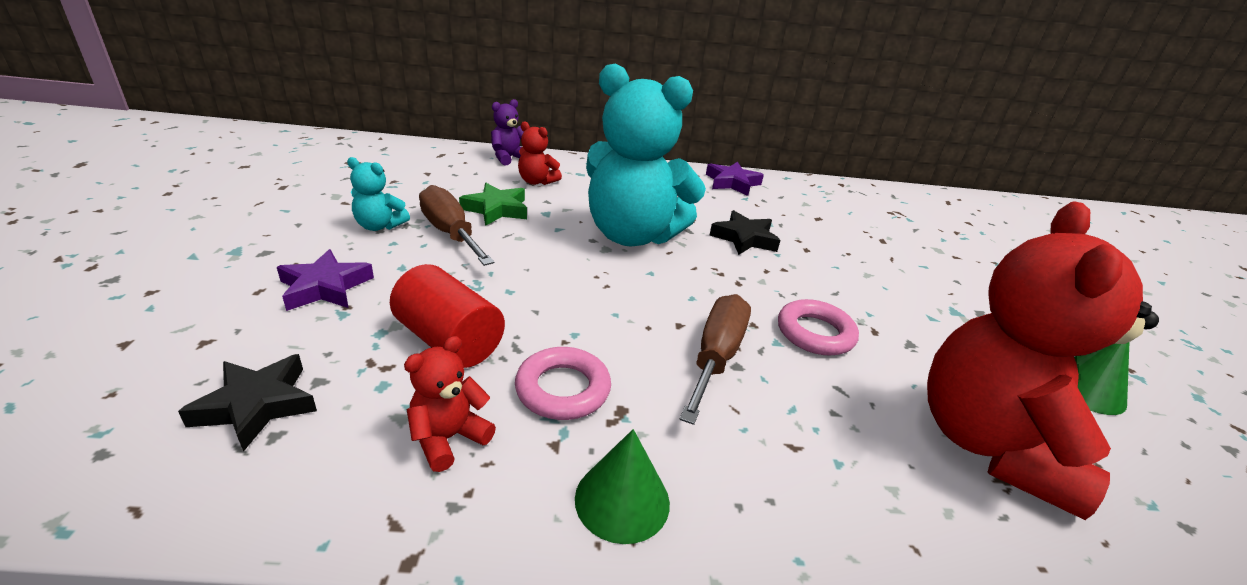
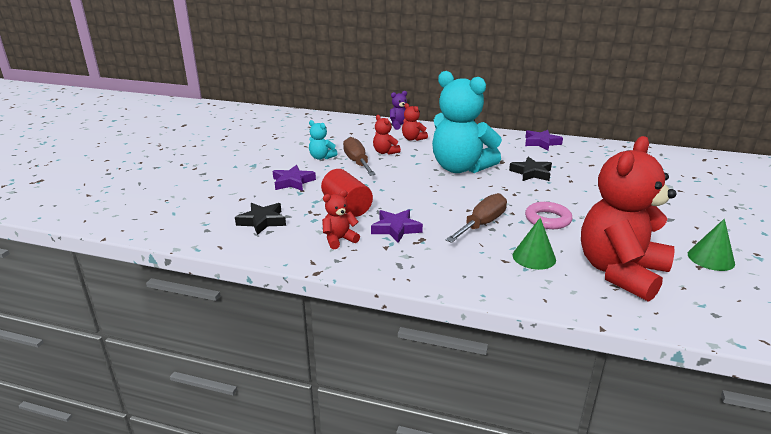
camera: 20 degrees right, 5 degrees down
(496, 209) = (385, 152): green star -> red teddy bear
(563, 389) = (396, 229): pink ring -> purple star
(622, 500) = (409, 267): green cone -> green cone (534, 257)

